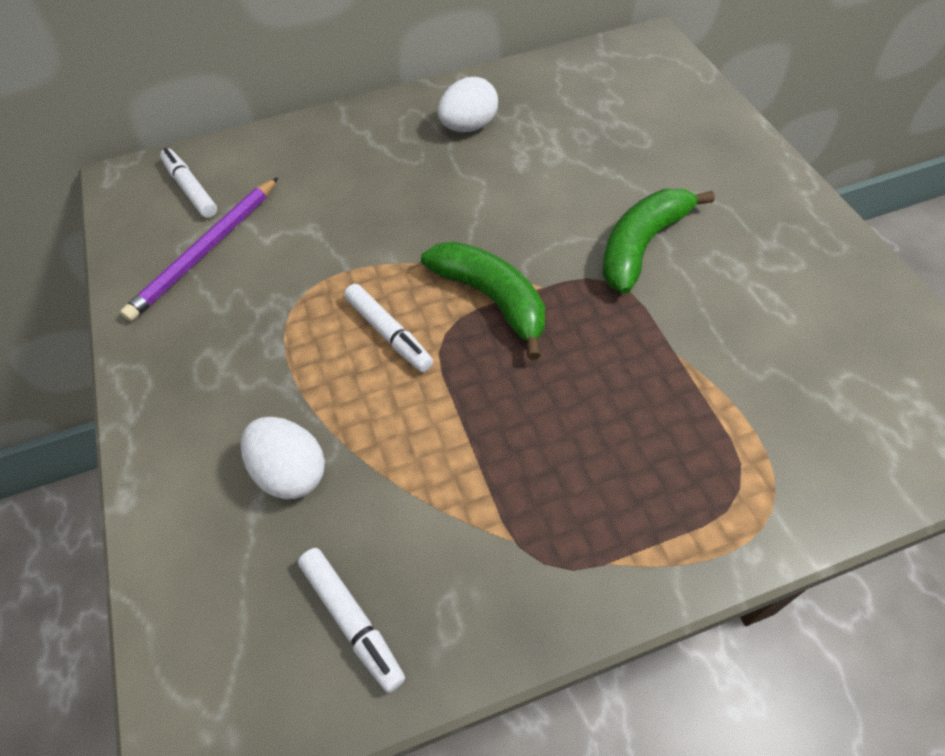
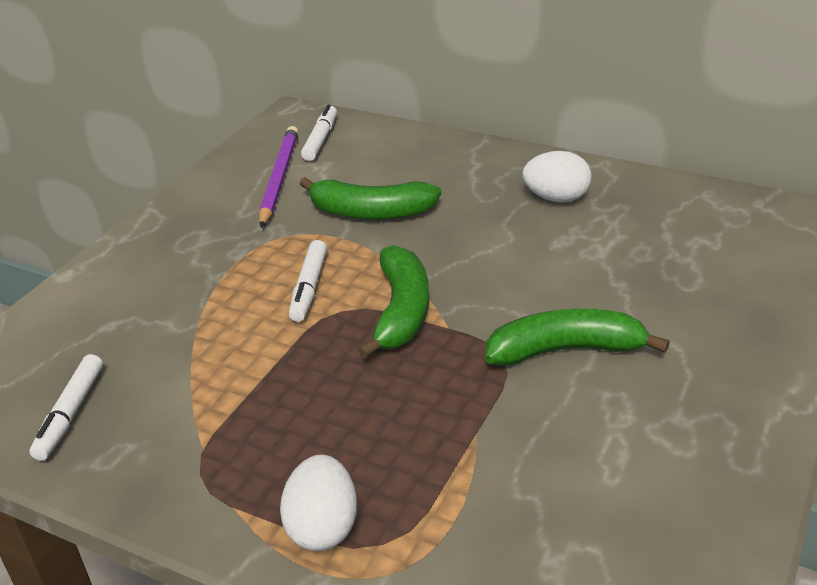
camera: 45 degrees right, 20 degrees down
(206, 251) = (279, 178): purple pencil -> purple pencil turned 105 degrees clockwise
(291, 472) = (151, 321): white egg -> white egg (323, 527)
(340, 230) = (370, 212): none -> green banana

